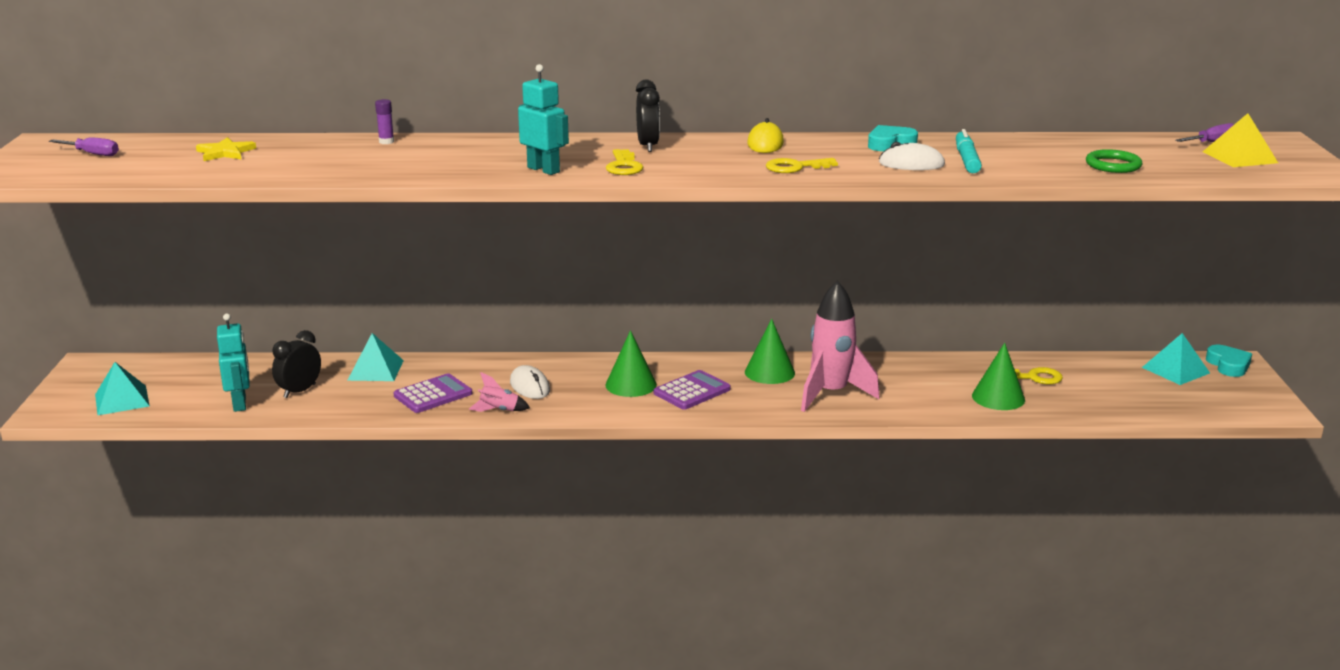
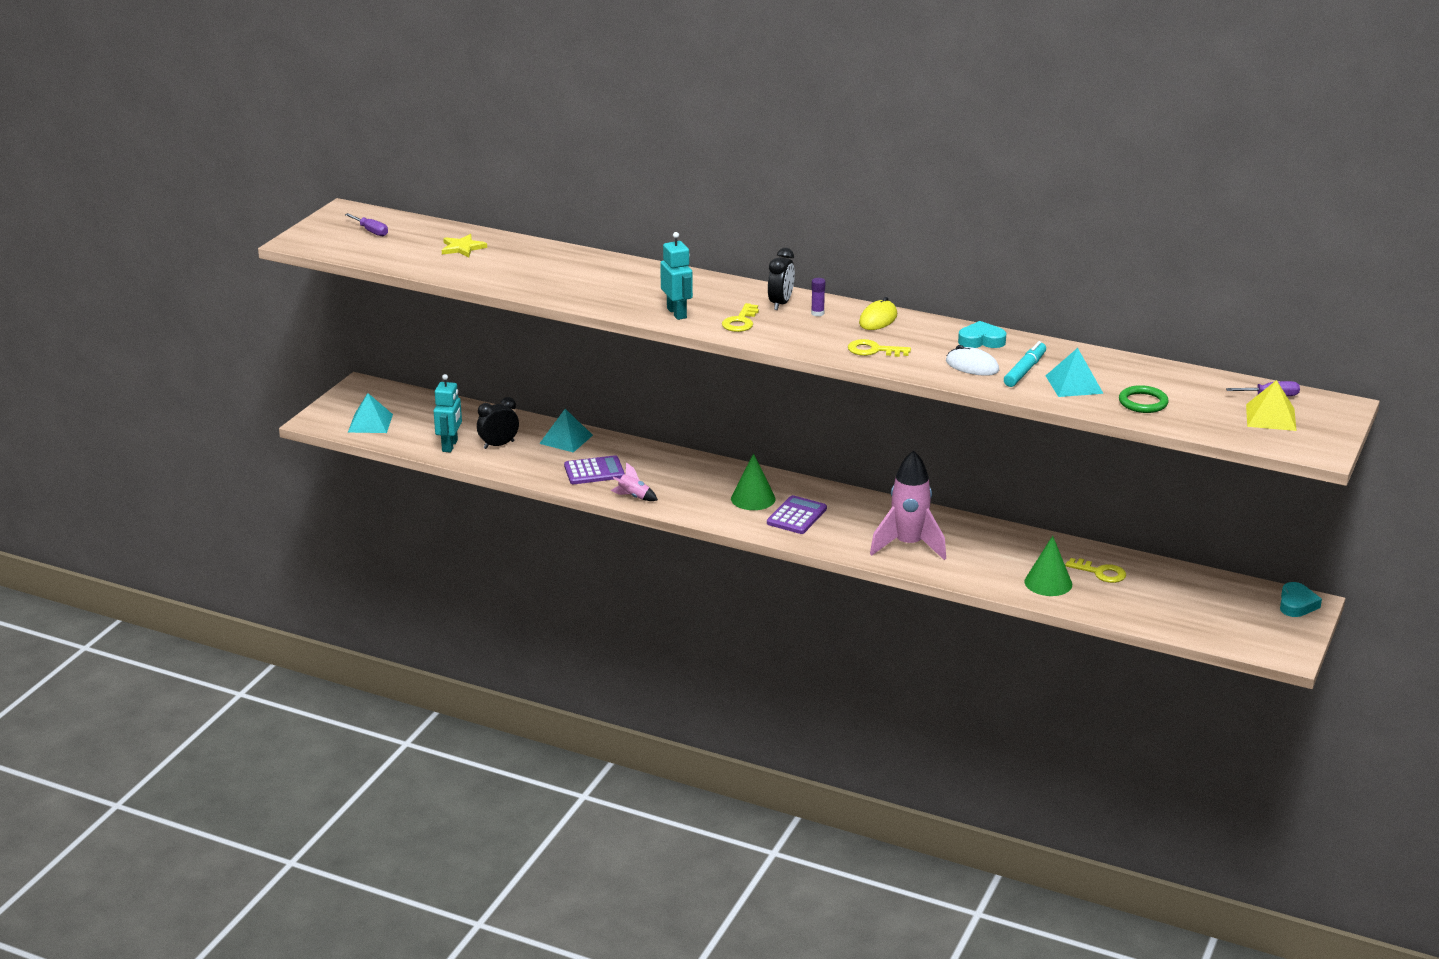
camera: 25 degrees right, 5 degrees up
(386, 142) = (586, 259): purple glue stick -> purple glue stick (817, 313)
(530, 386) = (672, 481): white mouse -> none
(692, 391) = (796, 516): purple calculator -> purple calculator turned 45 degrees counterclockwise
(769, 372) = (876, 514): green cone -> none
(1175, 370) = (1240, 597): turquoise pyramid -> turquoise pyramid (1074, 384)

